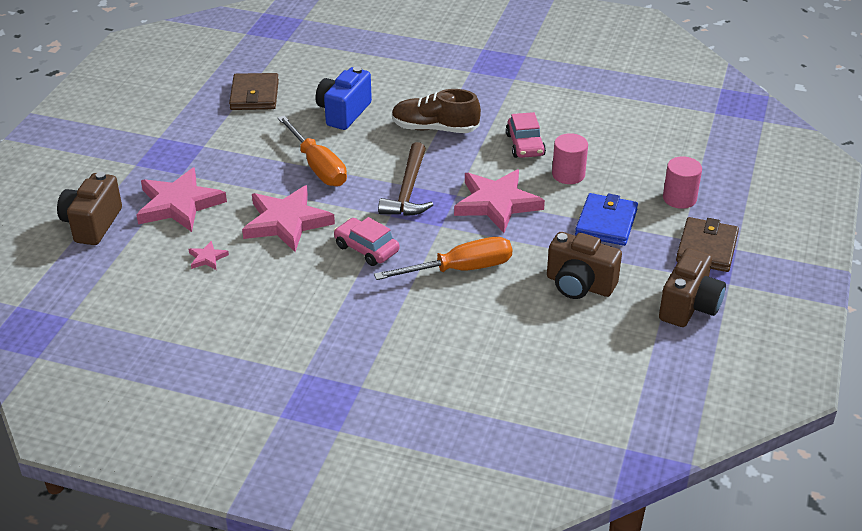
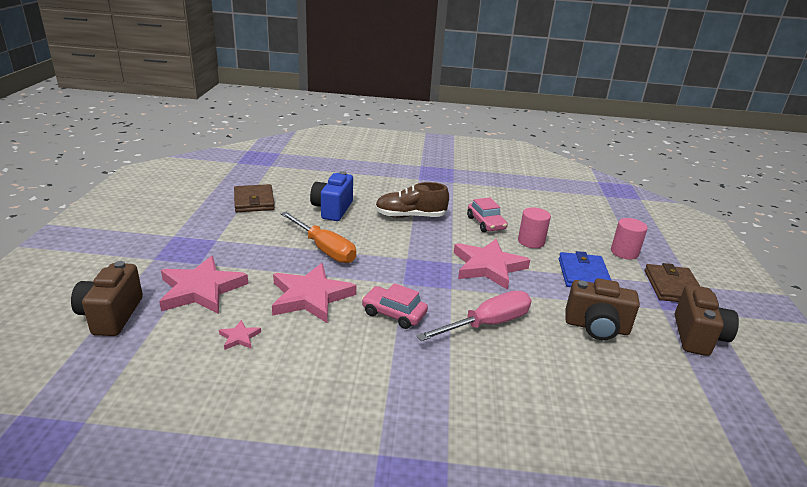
camera: 15 degrees left, 10 degrees down
(408, 191) = (409, 262): brown hammer -> none
(460, 269) = (487, 324): orange screwdriver -> pink screwdriver

